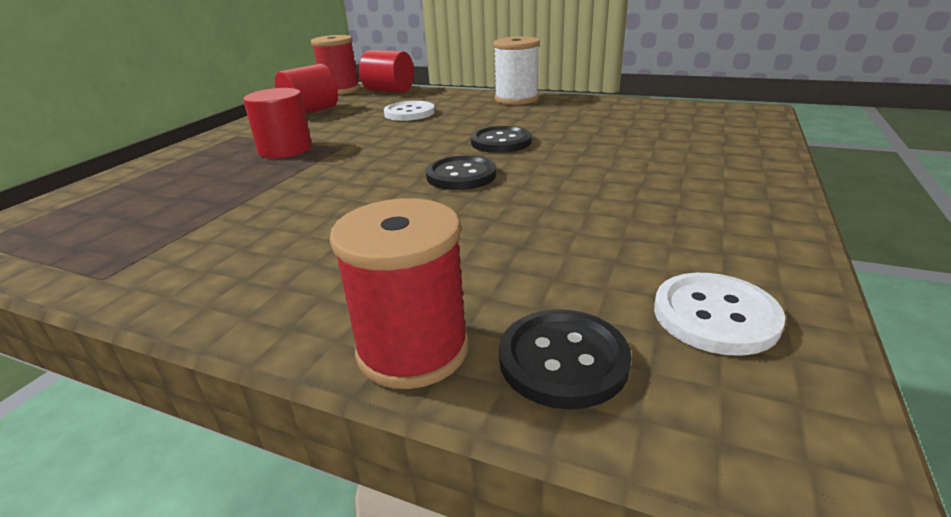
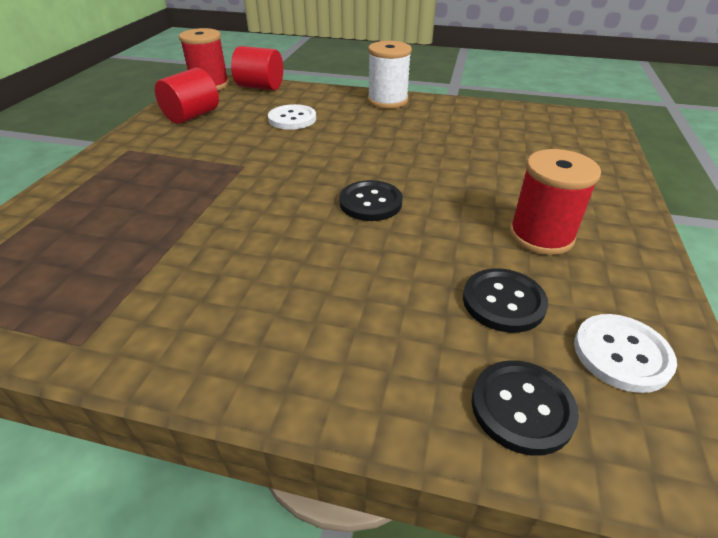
camera: 10 degrees left, 10 degrees up
(285, 149) = (188, 170): red cylinder -> none
(413, 349) = (401, 407): red spool -> red spool (541, 236)
(501, 142) = (392, 159): black button -> black button (503, 302)

